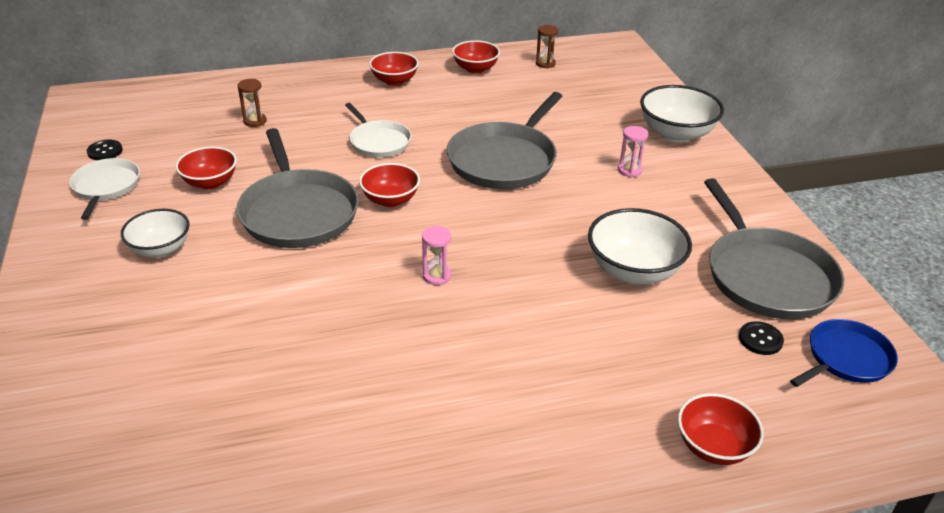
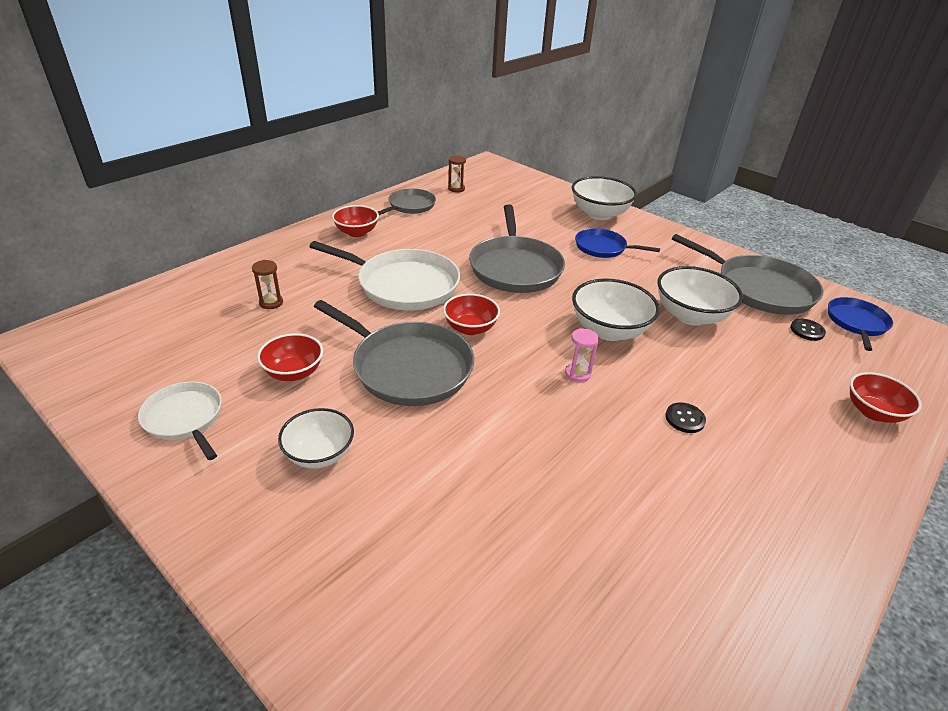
camera: 35 degrees left, 0 degrees up
(105, 151) = (140, 383): black button -> black button (684, 419)
(378, 141) = (403, 285): white pan -> white pan, size x1.72
(475, 69) = (410, 206): red bowl -> grey pan
(521, 251) = (609, 330): none -> white bowl
(629, 170) = (603, 248): pink hourglass -> blue pan

